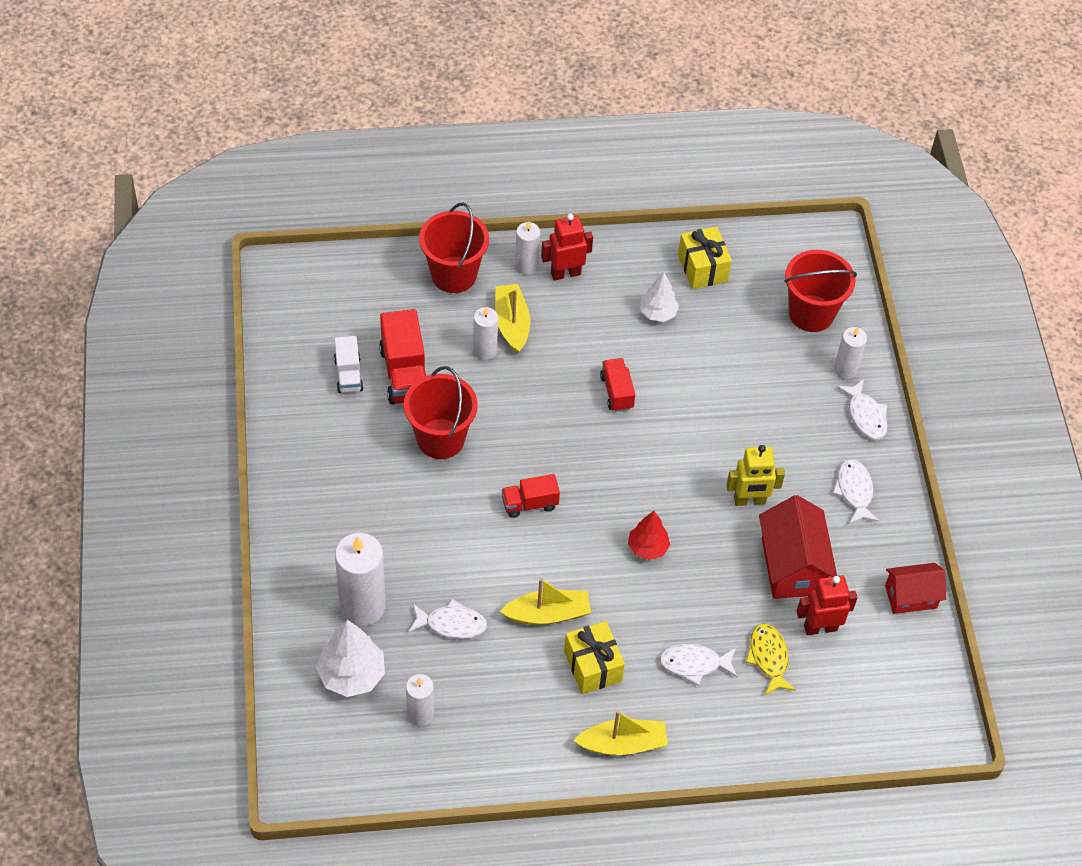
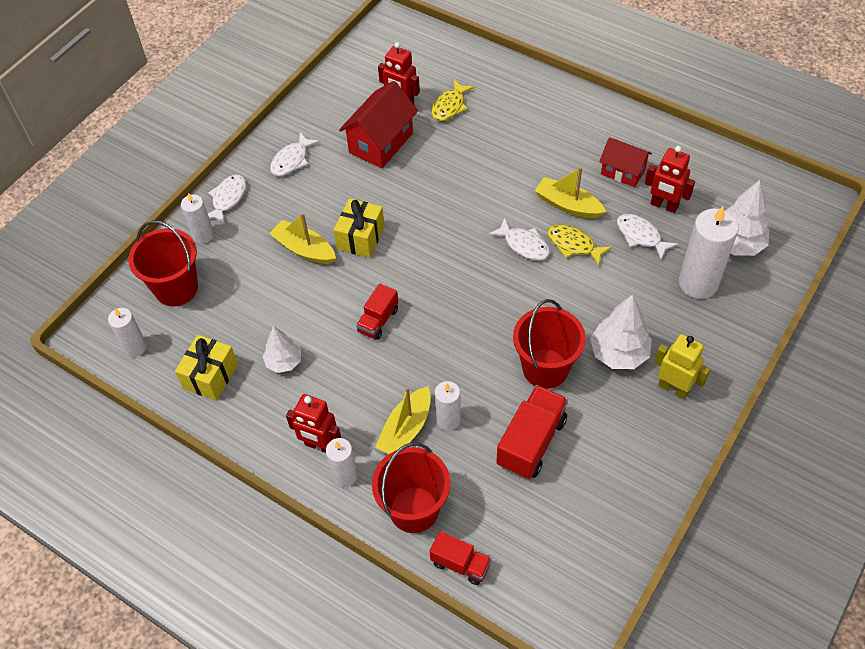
camera: 135 degrees left, 0 degrees up
(348, 374) = (580, 472): white truck -> none
(387, 490) = (619, 353): none -> white tree
(420, 714) = (704, 196): white candle -> white candle (135, 347)
(453, 675) = (664, 206): none -> red robot
(508, 573) = (573, 245): none -> yellow fish
(529, 504) = (518, 280): red truck -> red truck (460, 564)
(592, 666) = (565, 161): yellow gift -> yellow gift (361, 238)
(622, 744) = (583, 113): yellow boat -> yellow boat (304, 249)
(647, 548) = (462, 205): red tree -> none
(694, 664) = (499, 127): white fish -> white fish (524, 245)
(749, 500) = (364, 194): yellow robot -> yellow robot (673, 388)
(910, 597) = (329, 89): red house -> red house (623, 172)

